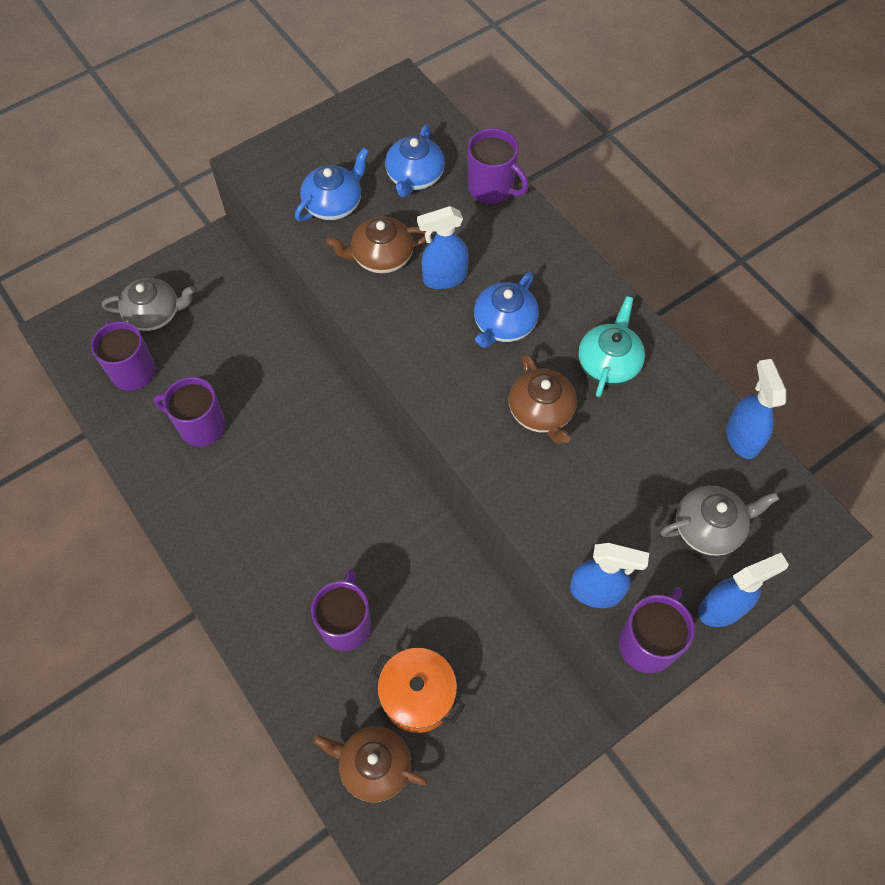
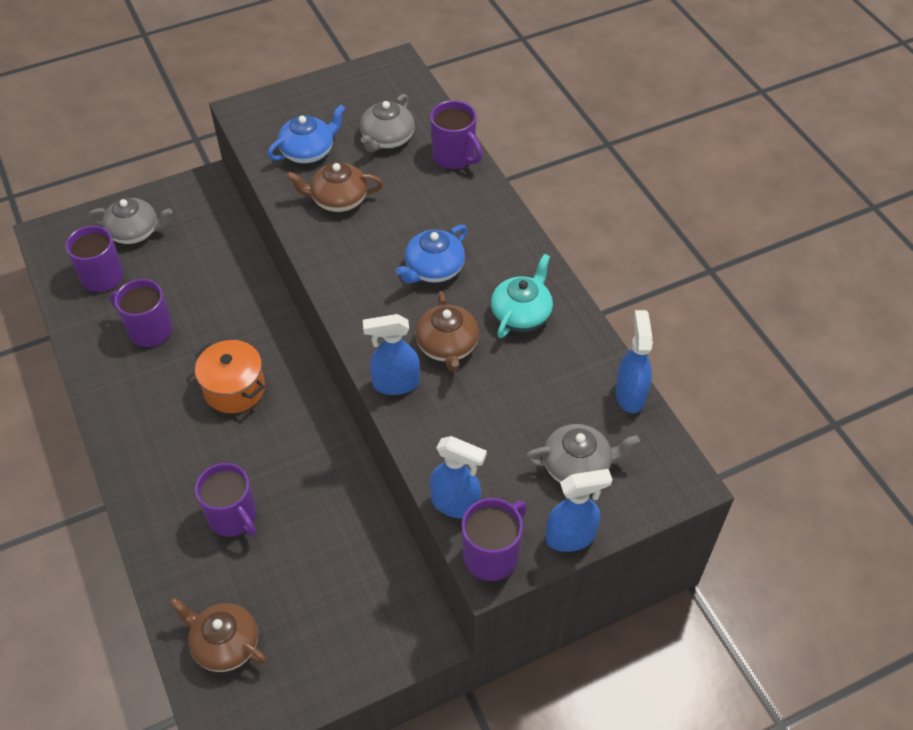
camera: 10 degrees right, 10 degrees down
(346, 624) = (233, 517): purple mug -> purple mug turned 120 degrees clockwise
(414, 177) = (387, 139): blue teapot -> grey teapot
(418, 696) = (282, 590): orange pot -> orange pot (234, 389)
(444, 278) = (390, 224): blue spray bottle -> blue spray bottle (395, 384)

